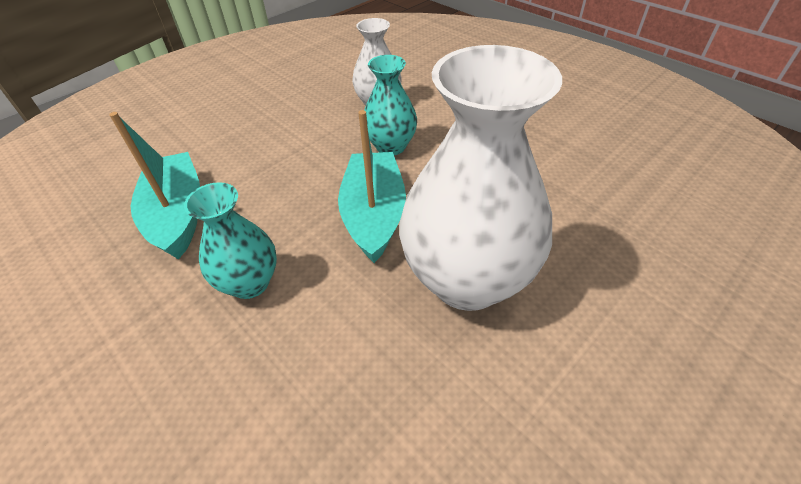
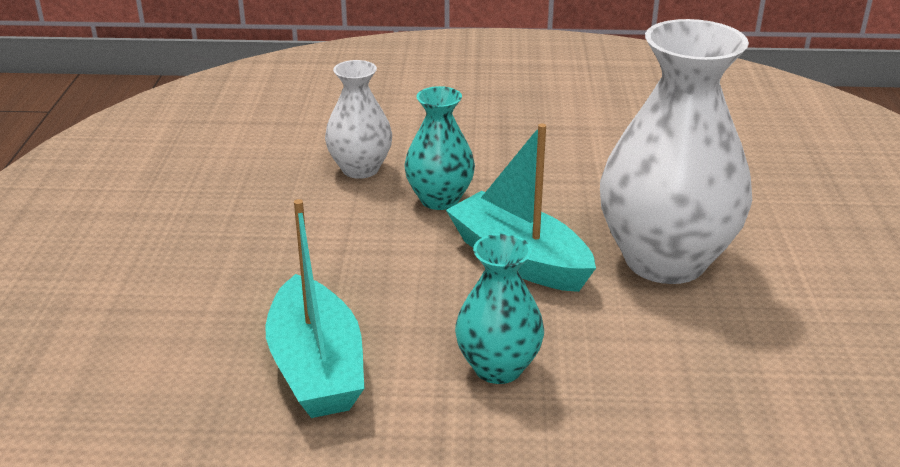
camera: 45 degrees left, 15 degrees down
(178, 215) = (316, 368): turquoise boat -> turquoise boat turned 135 degrees counterclockwise

